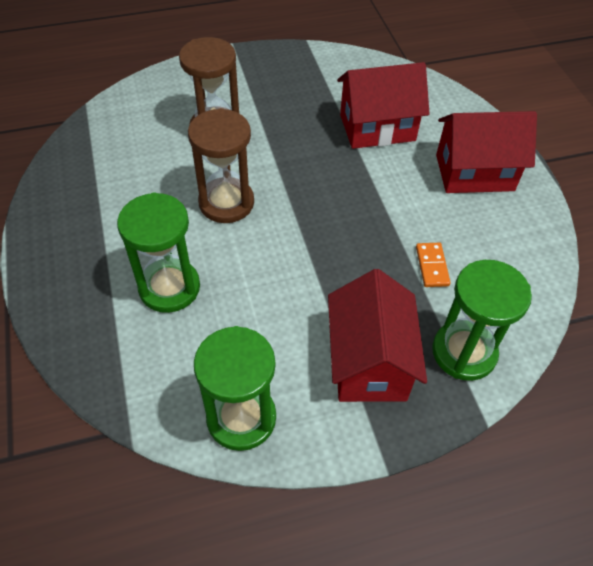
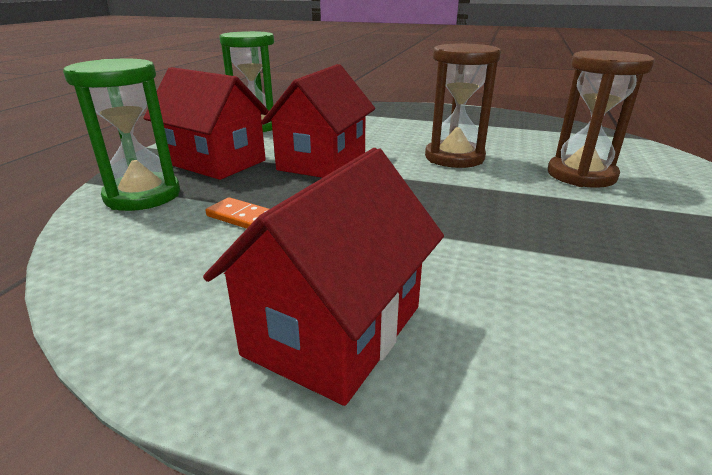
camera: 125 degrees right, 25 degrees down
(169, 287) = (383, 128): green hourglass -> none
(377, 127) = (532, 277): red house -> red house (322, 161)

